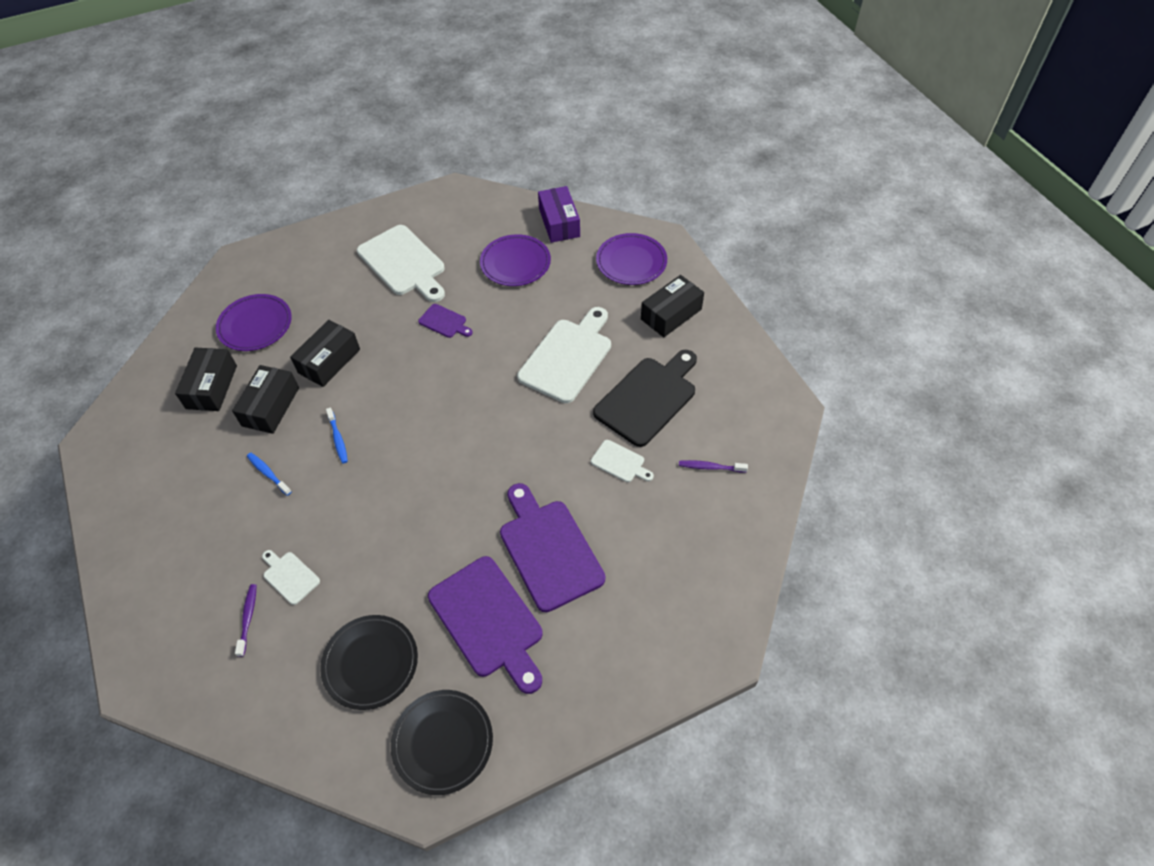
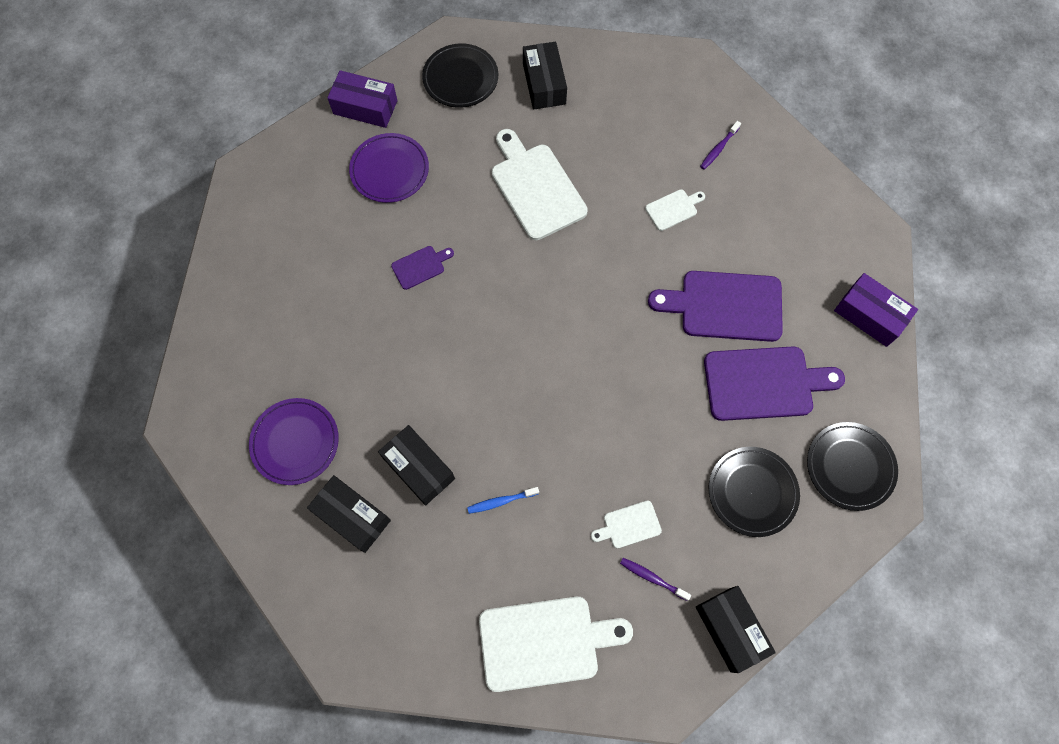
camera: 60 degrees left, 15 degrees up
(329, 361) = (397, 390): black box -> black box (730, 629)
(338, 439) = (500, 422): blue toothbrush -> none
(403, 263) = (313, 266): white cutting board -> white cutting board (545, 642)
(623, 684) = (869, 315): none -> purple box
(631, 262) = (460, 78): purple plate -> black plate
(648, 398) = (622, 152): black cutting board -> none

